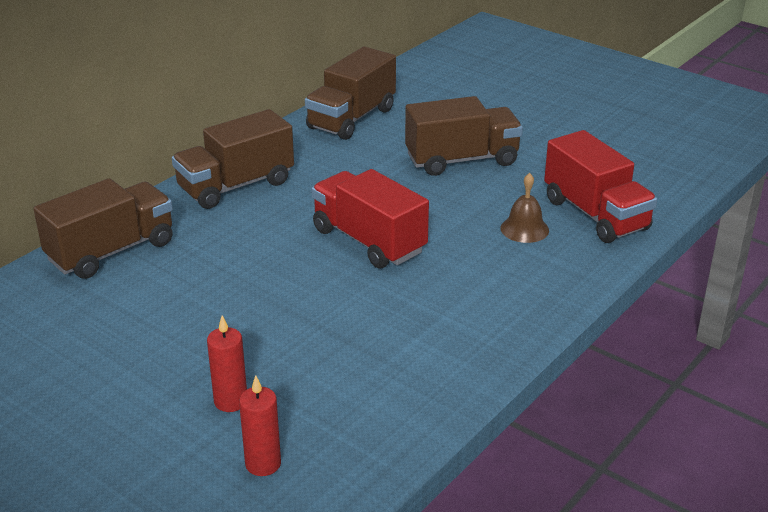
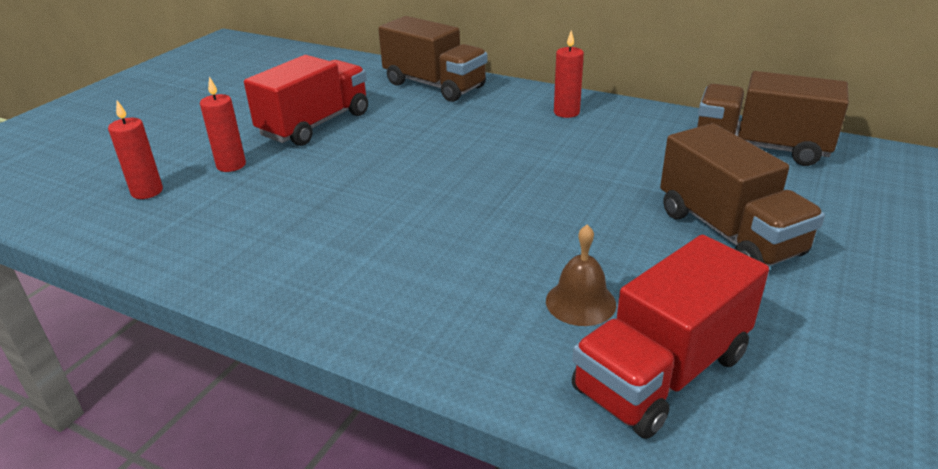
camera: 80 degrees right, 0 degrees up
(236, 186) = (566, 112): brown truck -> red candle
(369, 241) = (499, 193): red truck -> red truck (315, 124)

